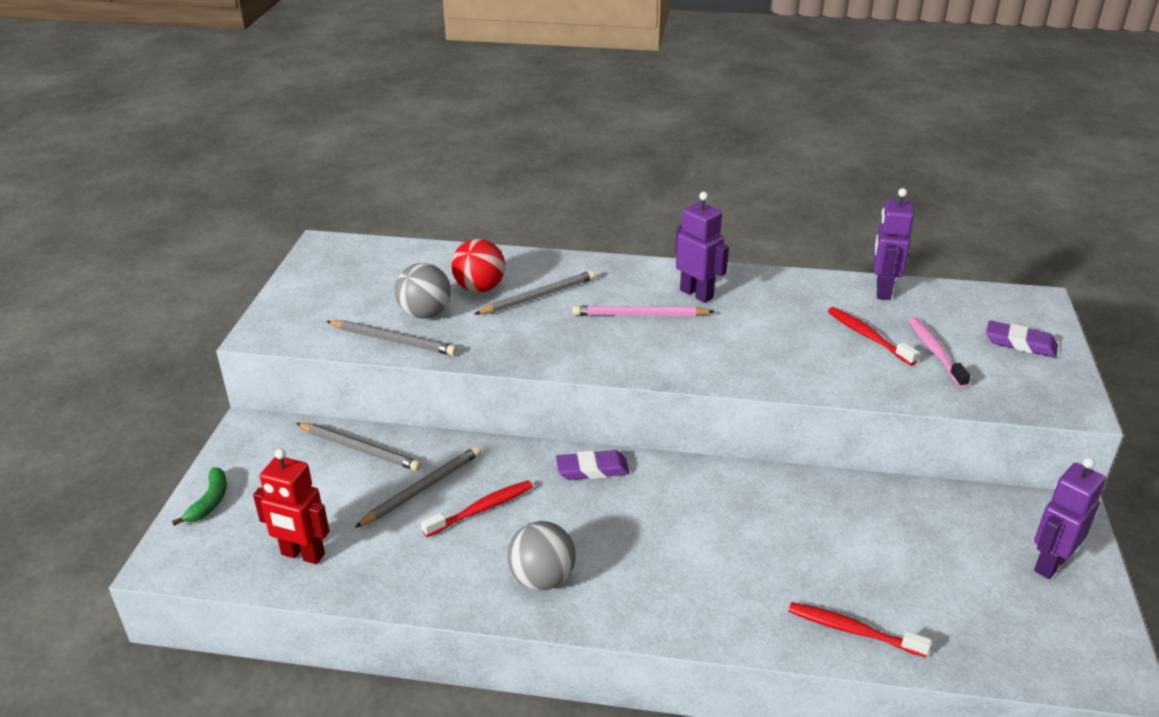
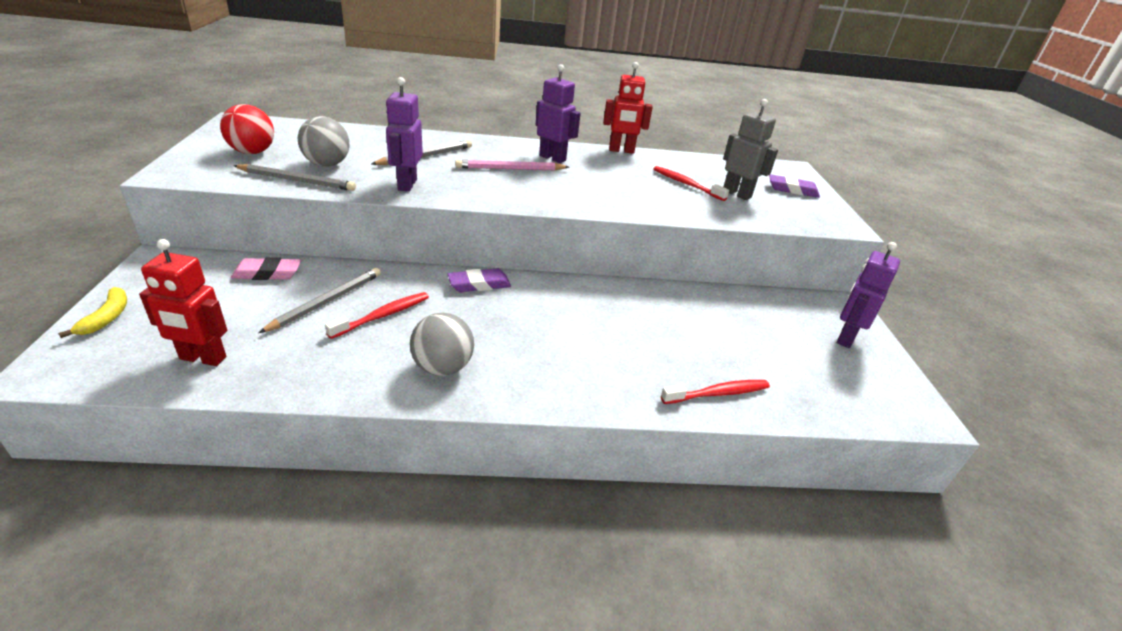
camera: 15 degrees left, 0 degrees up
(210, 501) = (107, 317): green banana -> yellow banana
(360, 449) = (267, 273): grey pencil -> pink eraser
(480, 288) = (375, 150): red ball -> red ball (252, 152)
(792, 277) = (621, 150): none -> red robot
(853, 631) = (717, 393): red toothbrush -> red toothbrush turned 150 degrees clockwise
(882, 290) = (687, 159): purple robot -> purple robot (407, 184)
(935, 352) = (737, 194): pink toothbrush -> grey robot

